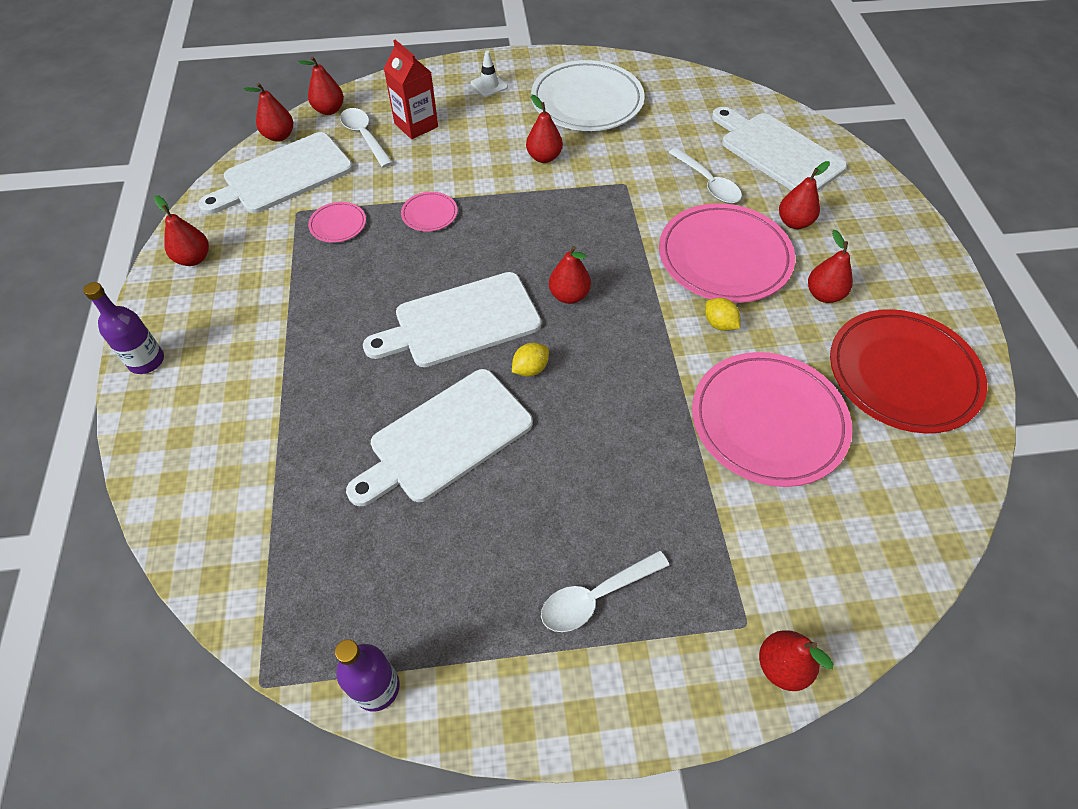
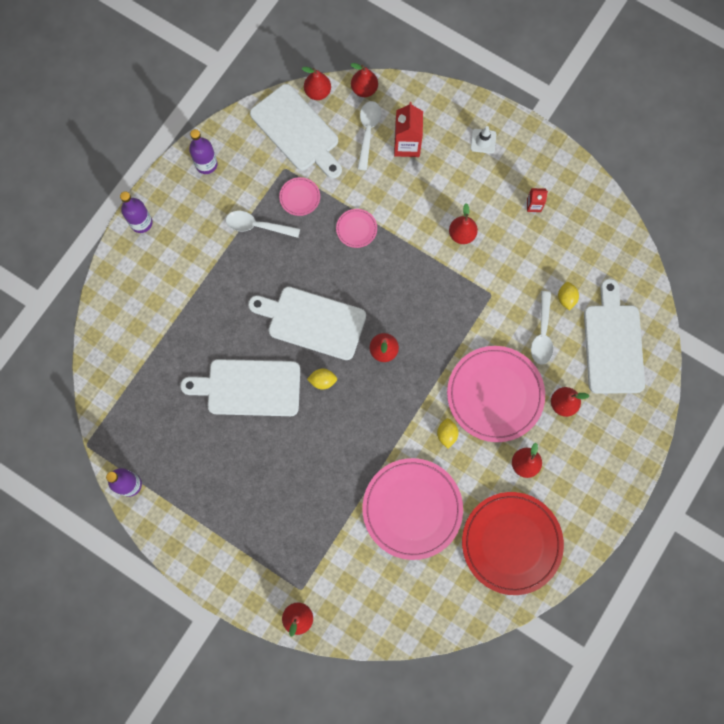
camera: 40 degrees right, 20 degrees up
(194, 259) = (206, 164): red pear -> purple bottle
(283, 175) = (297, 131): white cutting board -> white cutting board turned 135 degrees counterclockwise
(587, 101) = (533, 205): white plate -> red carton
(596, 597) = (249, 523): white spoon -> white spoon (257, 226)
(696, 146) = (566, 298): none -> yellow lemon

